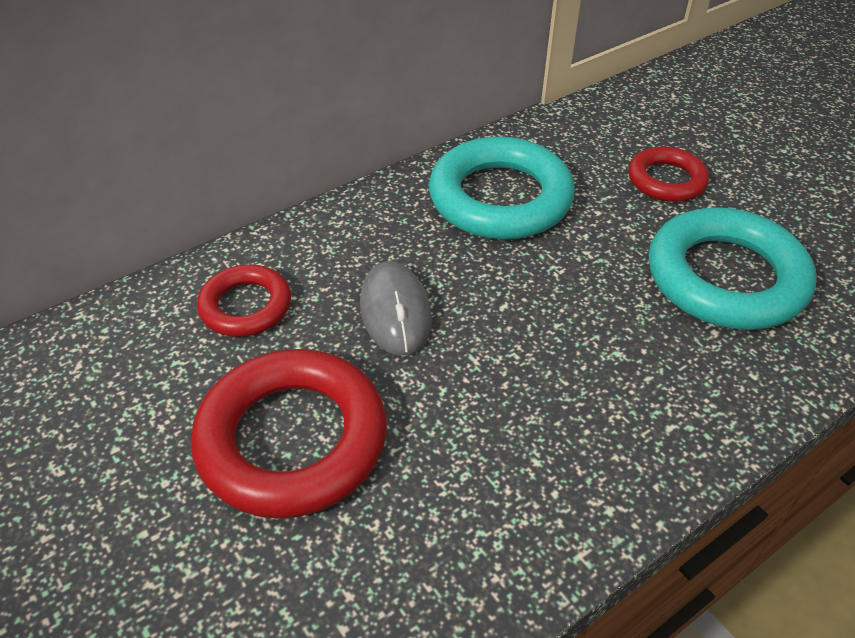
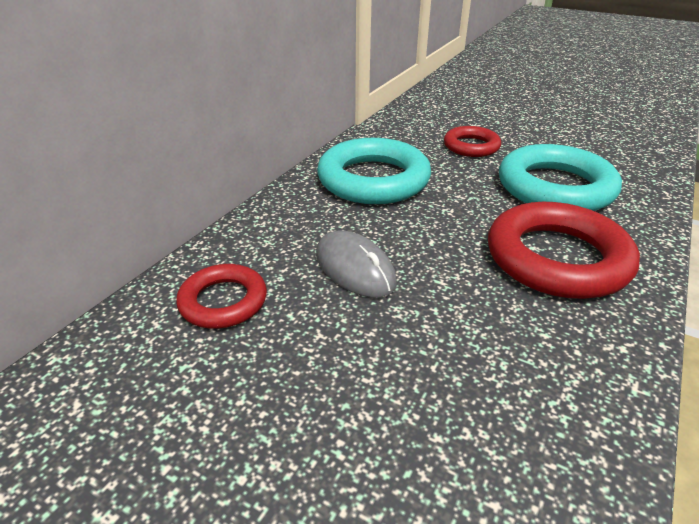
camera: 25 degrees left, 10 degrees down
(292, 439) = (341, 391): red ring -> red ring (557, 258)

